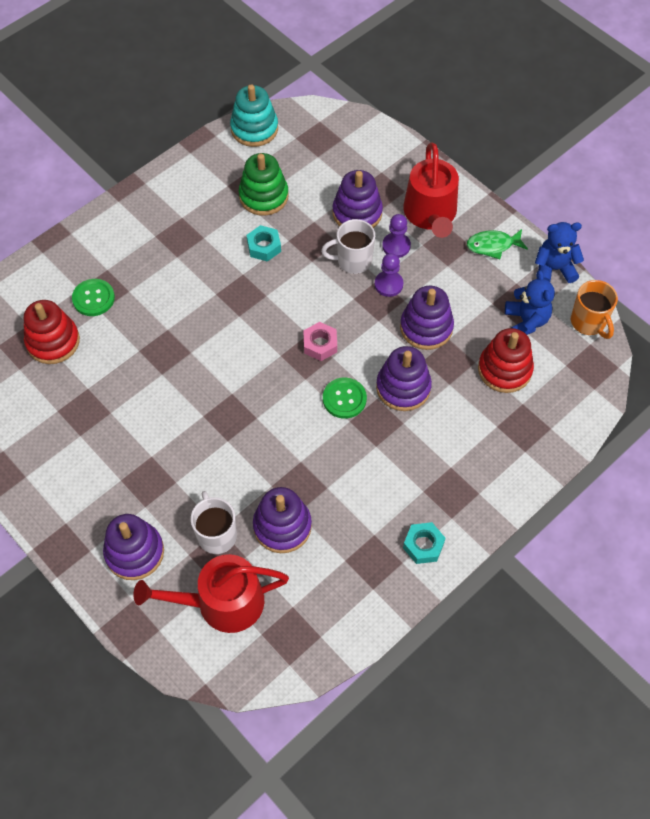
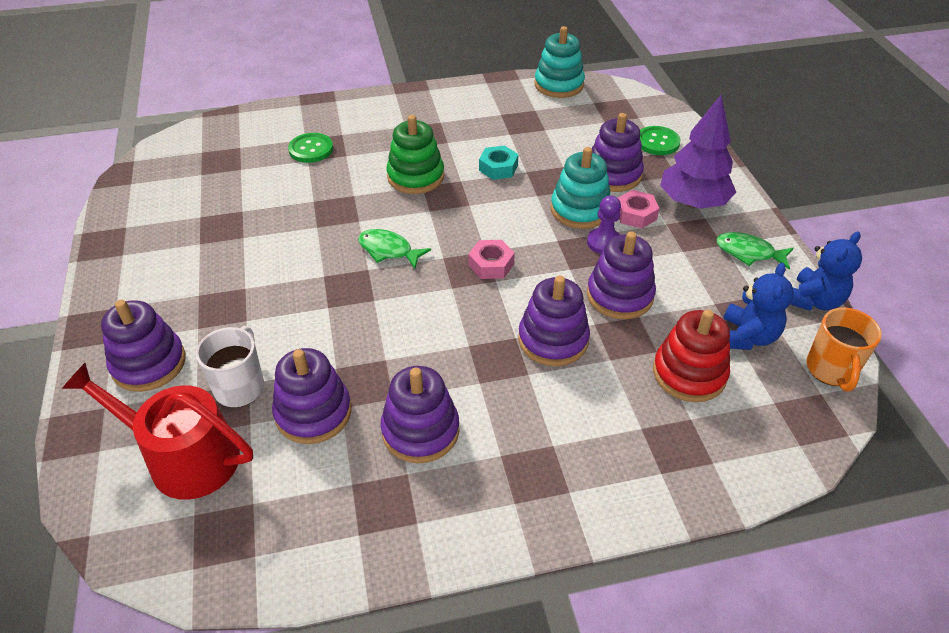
camera: 30 degrees right, 15 degrees down
(53, 341) = (247, 166): red stacking toy -> none
(235, 369) = (388, 250): none -> green fish
(263, 196) = (529, 132): green stacking toy -> green stacking toy (415, 177)
(344, 399) = (479, 322): green button -> green button (657, 142)
(353, 261) = (580, 210): white mug -> turquoise stacking toy
(362, 501) = (420, 431): none -> purple stacking toy
(396, 246) = (635, 214): purple pawn -> pink nut
(423, 545) = (456, 516): turquoise nut -> none
(431, 214) = (693, 202): red watering can -> purple tree
(554, 269) = (813, 301): blue teddy bear -> blue teddy bear turned 105 degrees clockwise

